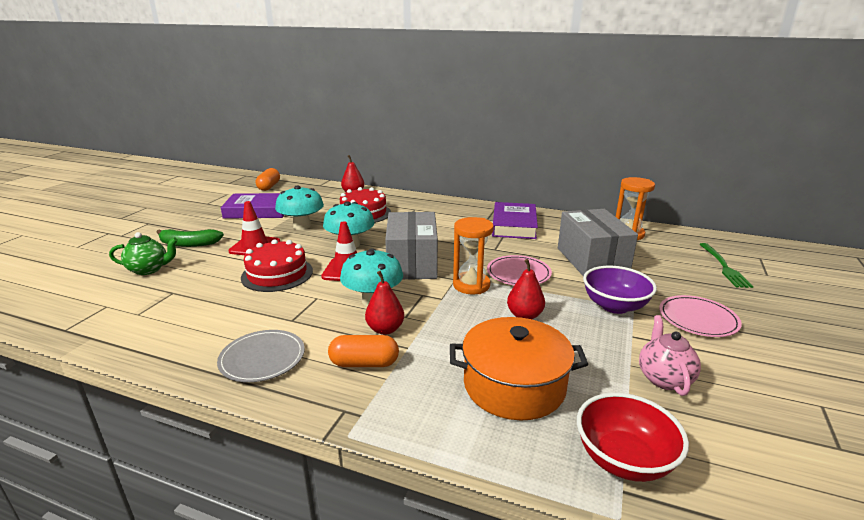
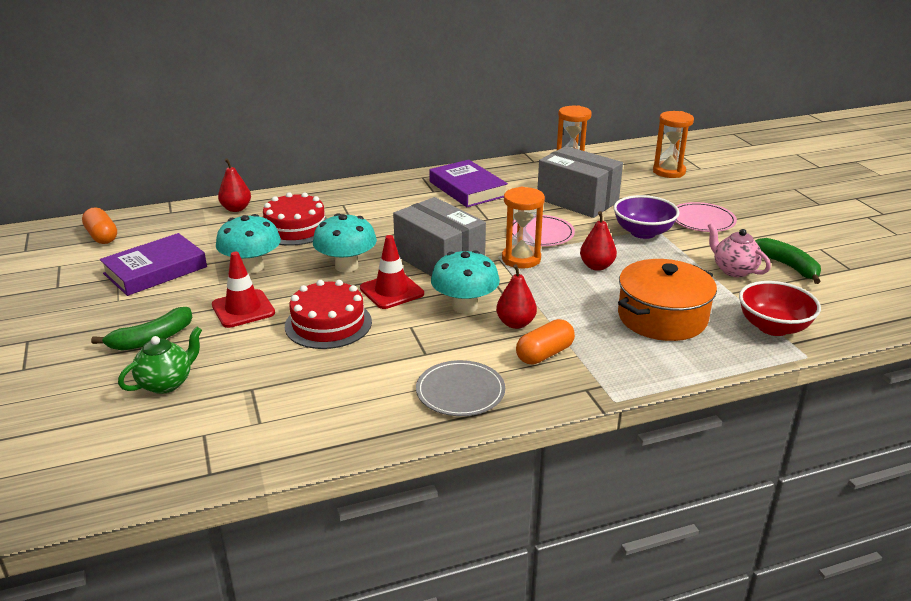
camera: 40 degrees left, 5 degrees up
(724, 267) = (669, 171): green fork -> orange hourglass
(743, 404) = (787, 266): none -> green banana

